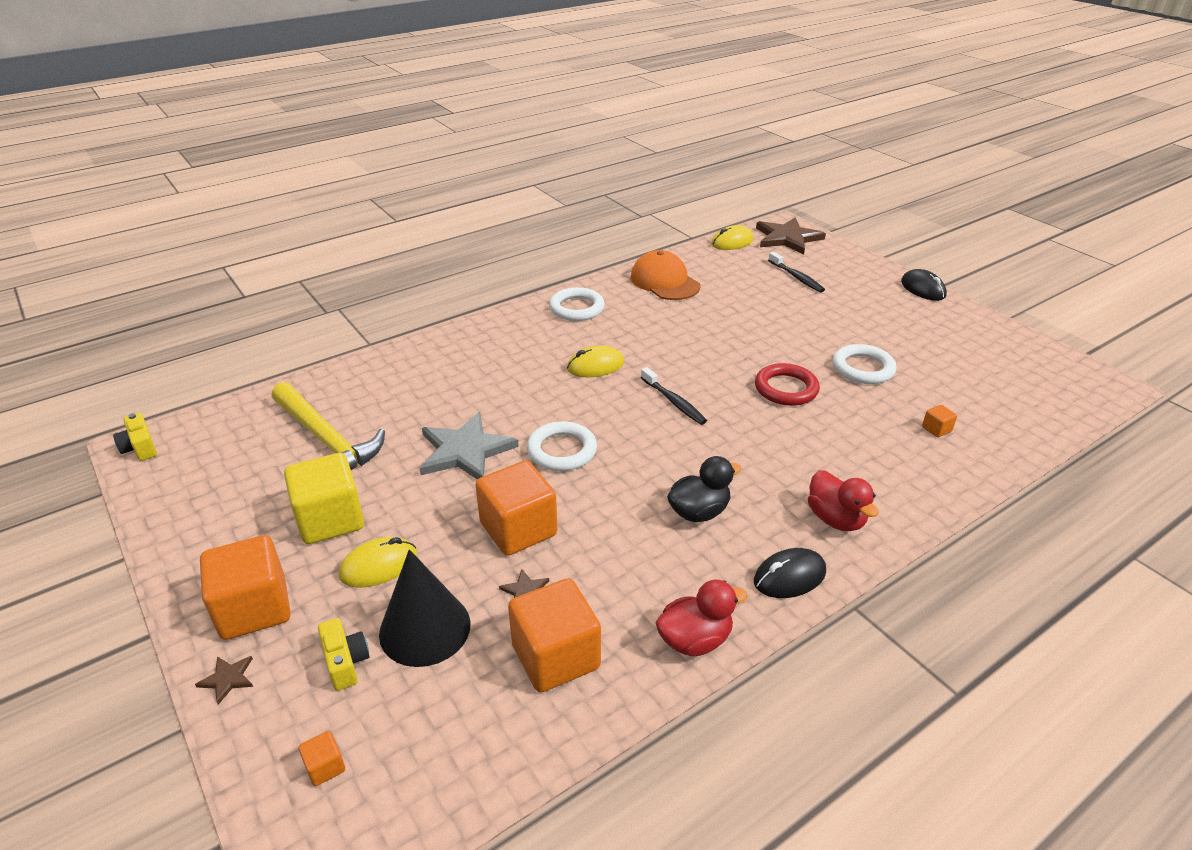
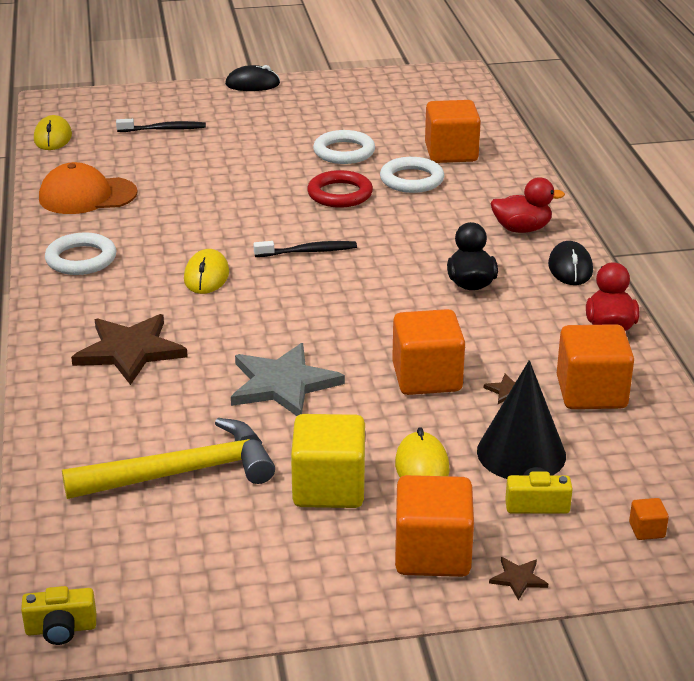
camera: 65 degrees left, 5 degrees down
(562, 450) = (331, 329): white ring -> white ring (411, 180)
(787, 238) = (83, 109): brown star -> brown star (130, 351)
(936, 429) = (451, 153): orange cube -> orange cube, size x2.40

